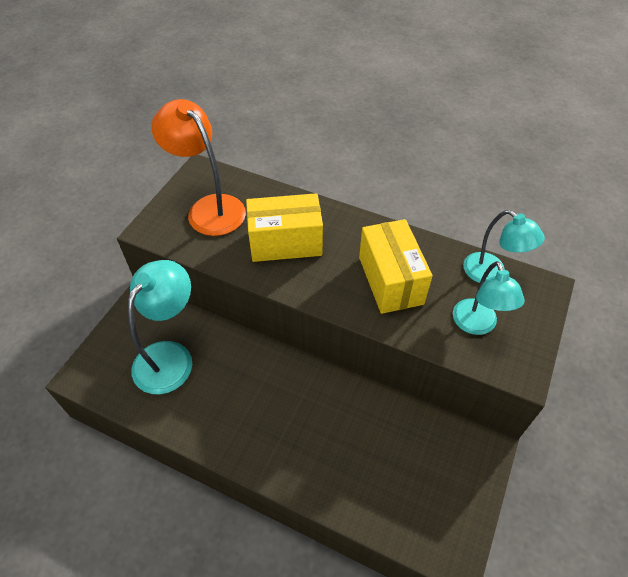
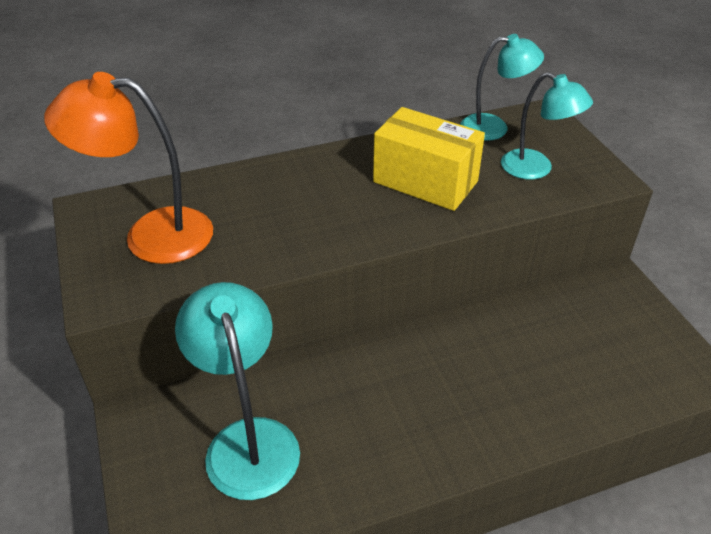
camera: 45 degrees left, 10 degrees down
(285, 242) = (284, 213): yellow box -> none

